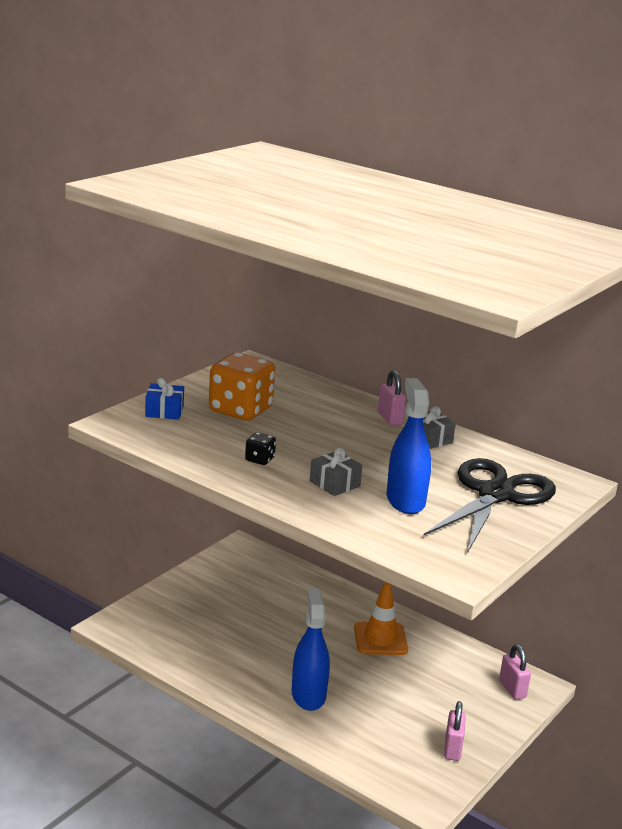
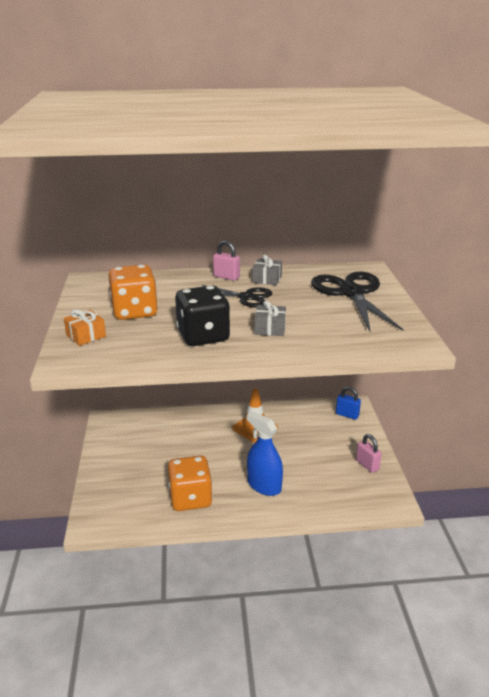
camera: 40 degrees left, 5 degrees up
(164, 411) = (86, 336): blue gift -> orange gift
(222, 660) = (190, 498): none -> orange dice
(259, 459) = (203, 336): black dice -> black dice, size x2.28
(370, 446) = (246, 297): none -> black scissors
(405, 501) = (321, 319): blue spray bottle -> none
(512, 689) = (347, 415): pink padlock -> blue padlock

